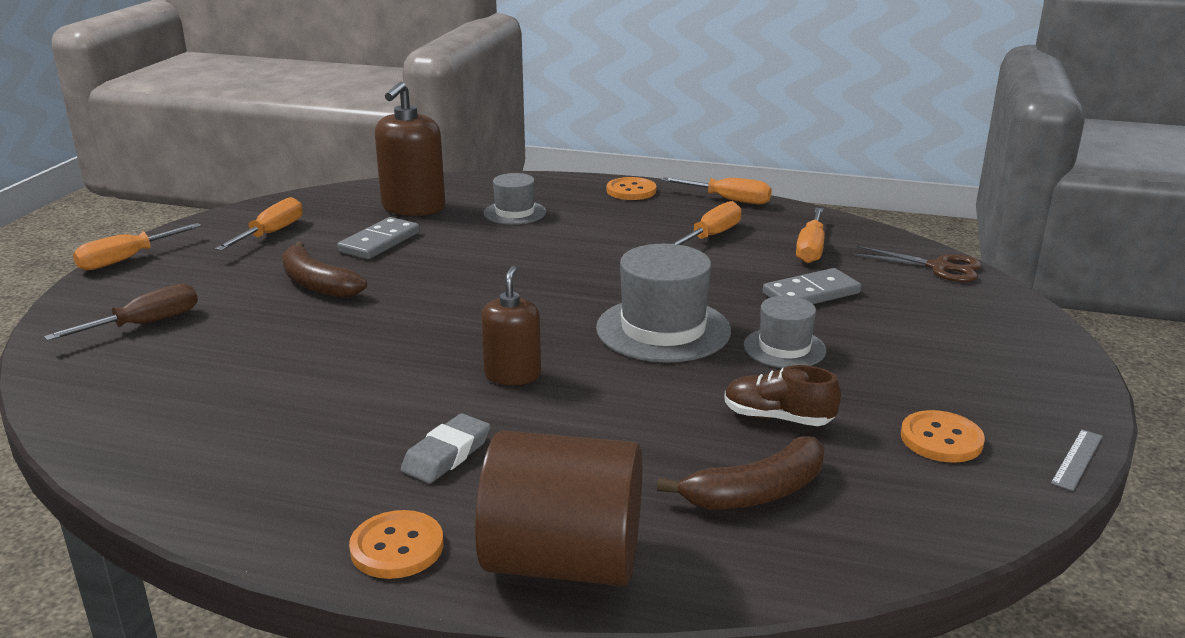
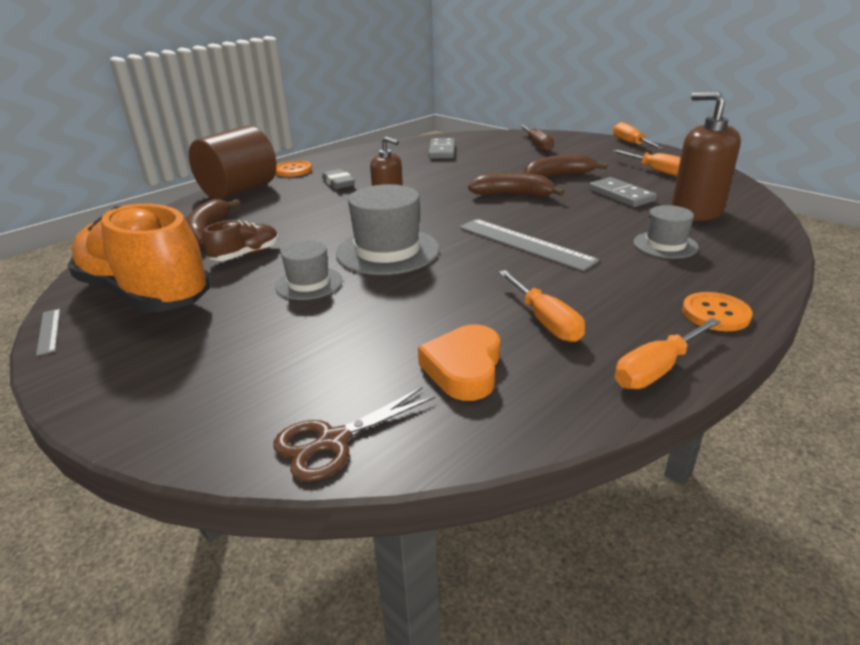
camera: 120 degrees right, 5 degrees up
(415, 299) = (513, 194): none -> brown banana
(569, 266) = (524, 243): none -> grey ruler
(811, 249) = (464, 368): orange screwdriver -> orange heart
(811, 293) = (370, 327): grey domino -> grey domino (442, 151)
(941, 439) = (146, 294): orange button -> orange shoe

